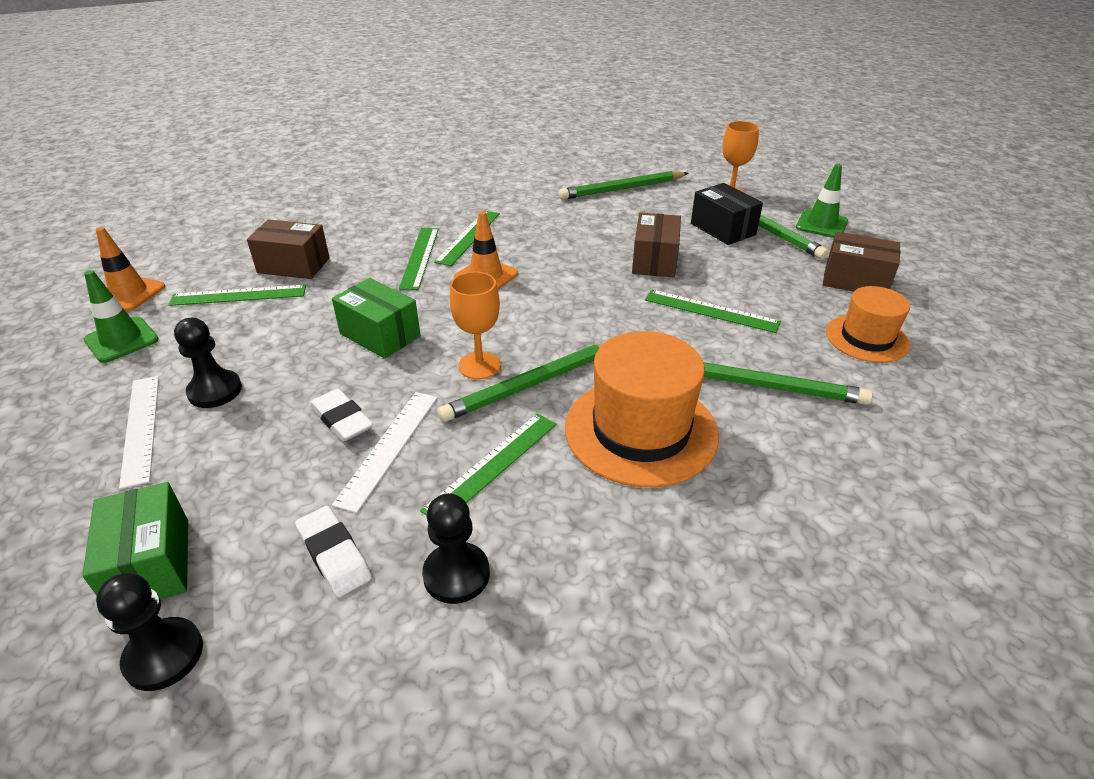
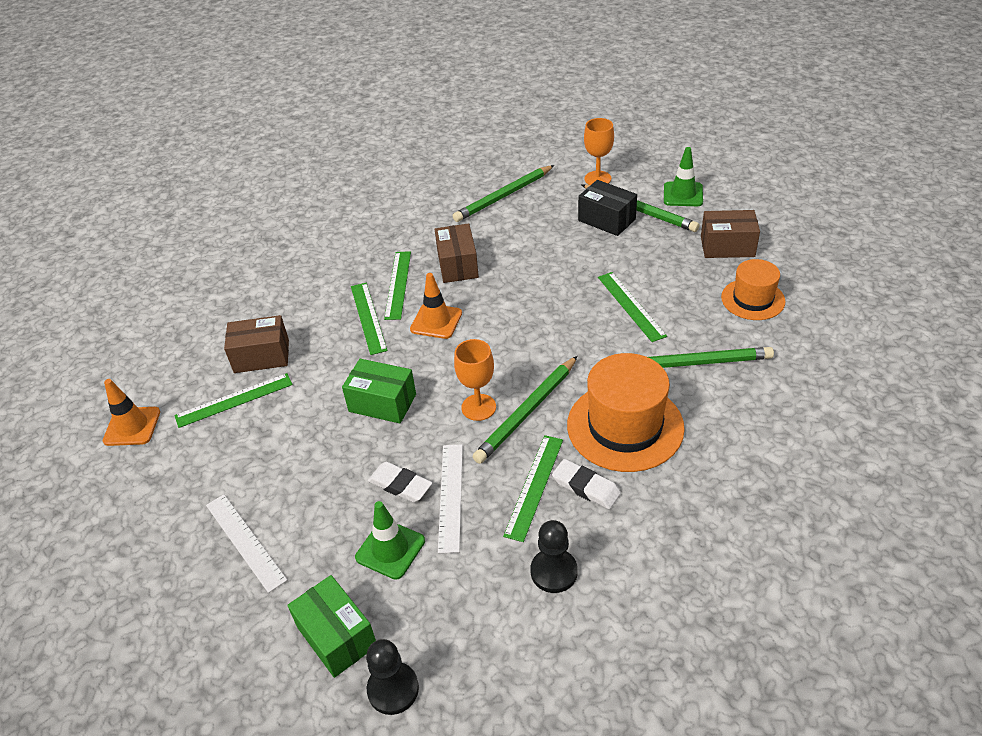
camera: 15 degrees left, 5 degrees up
(121, 340) = (163, 472): green traffic cone -> green traffic cone (390, 549)
(215, 391) = (281, 492): black pawn -> none
(334, 554) = (462, 586): white eraser -> white eraser (586, 487)
(654, 261) = (566, 268): brown box -> brown box (457, 265)
(711, 311) = (631, 306): green ruler -> green ruler turned 60 degrees clockwise

